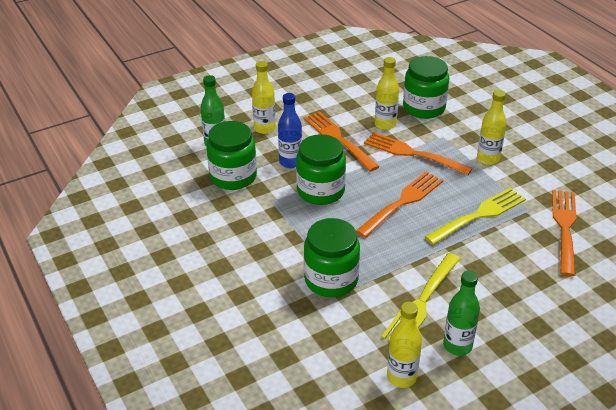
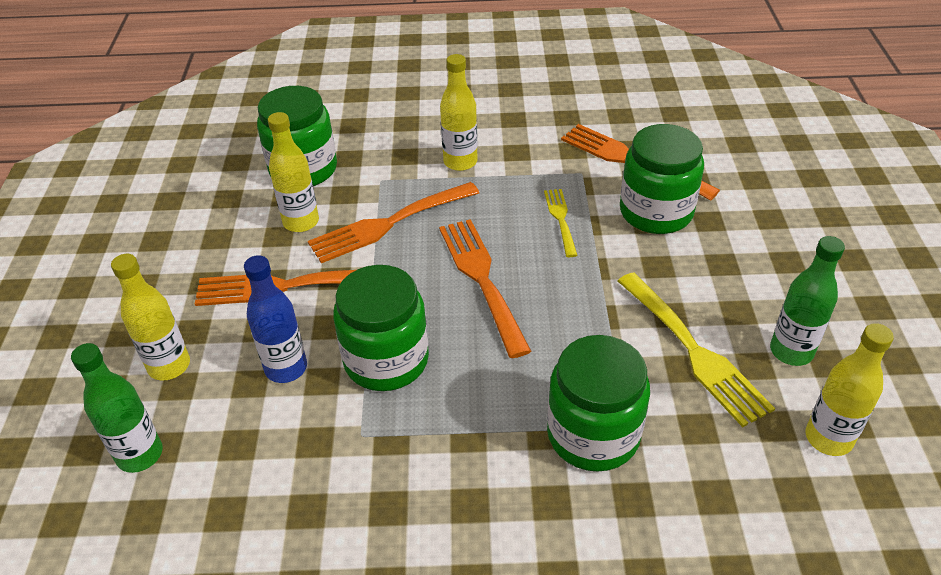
camera: 60 degrees left, 5 degrees up
(233, 176) = (253, 464): green jar -> green jar (656, 212)
(478, 215) = (561, 219): yellow fork -> yellow fork, size x0.55

